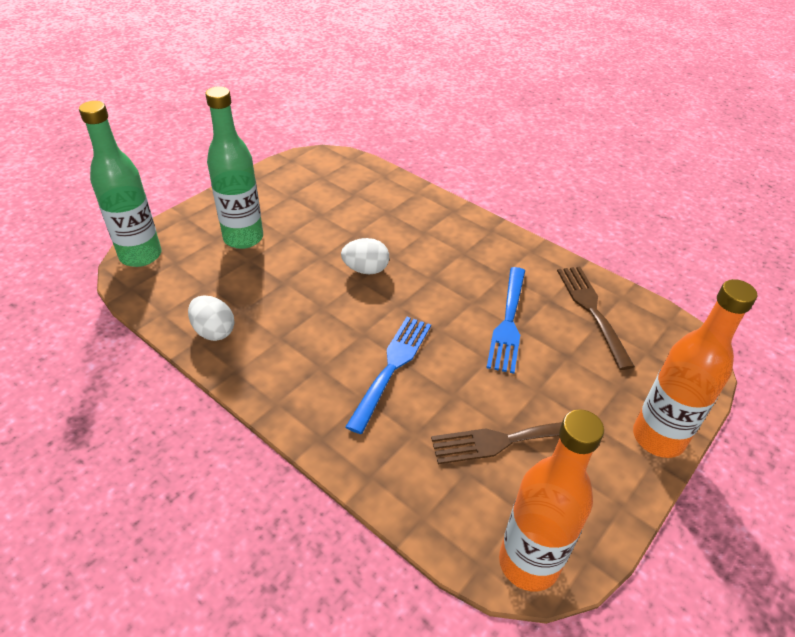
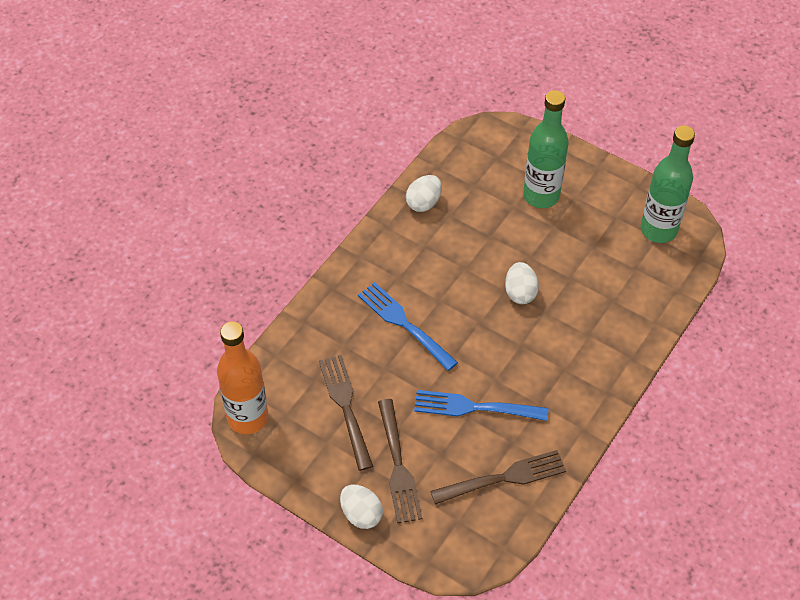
camera: 85 degrees right, 10 degrees up
(141, 255) = (500, 133): green bottle -> green bottle (658, 230)
(391, 368) = (405, 324): blue fork -> blue fork turned 150 degrees counterclockwise
(586, 396) = (397, 465): none -> brown fork
(658, 438) = (361, 514): orange bottle -> white egg

